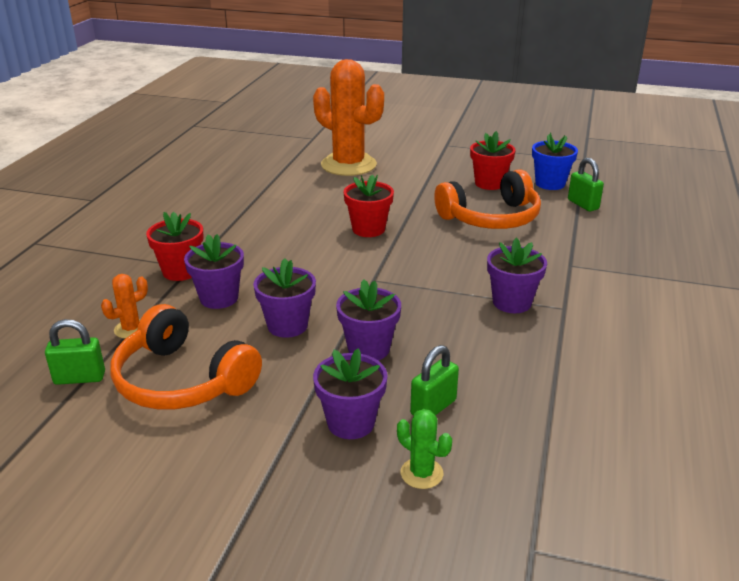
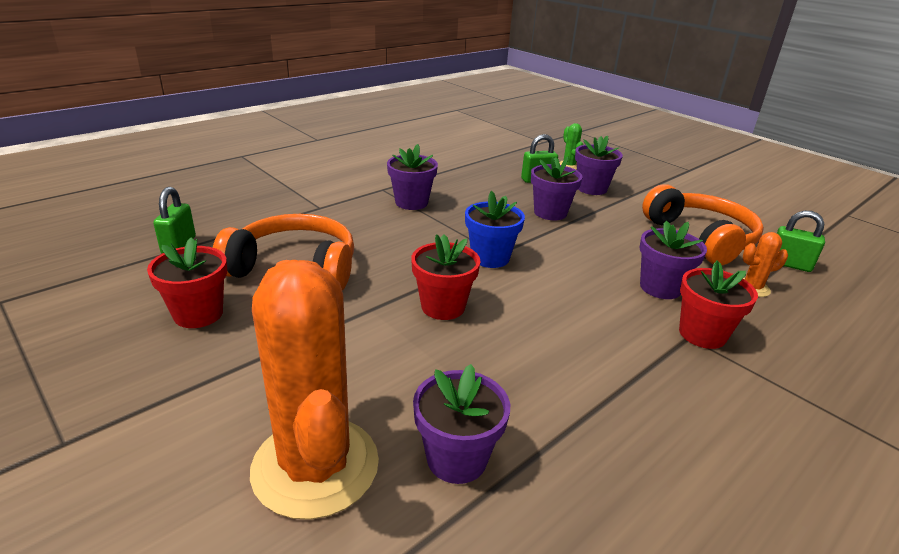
camera: 150 degrees left, 0 degrees up
(287, 326) = (603, 245): purple flower pot -> purple flower pot (456, 458)
(550, 183) = (139, 283): blue flower pot -> blue flower pot (490, 258)

